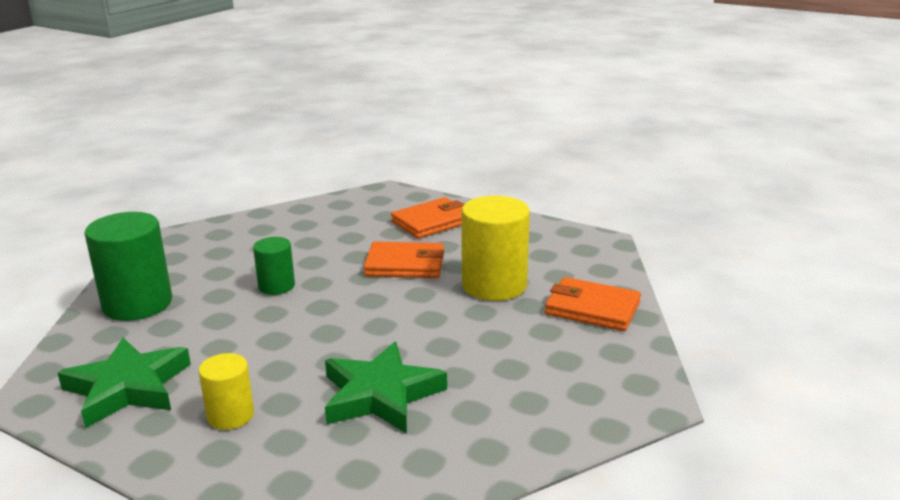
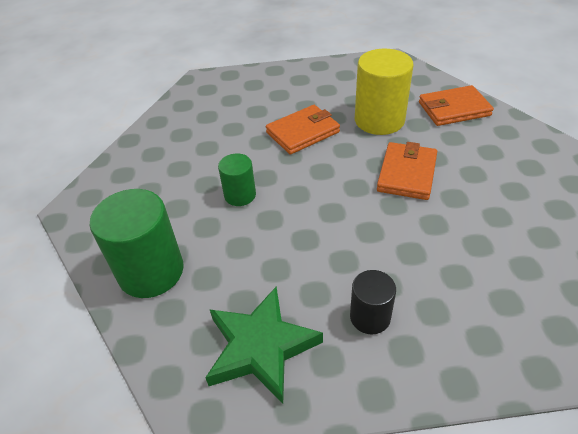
camera: 35 degrees left, 20 degrees up
(230, 415) = (370, 317): yellow cylinder -> black cylinder
(381, 395) = (435, 237): green star -> none
(432, 222) = (271, 91): orange wallet -> orange wallet (407, 174)

